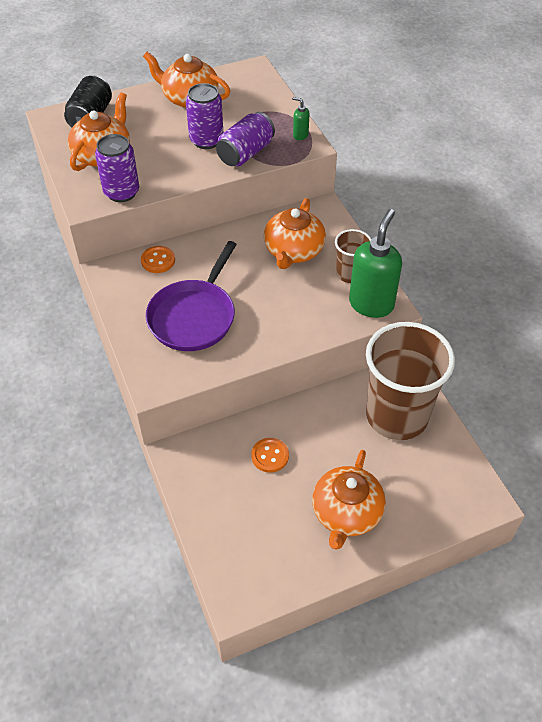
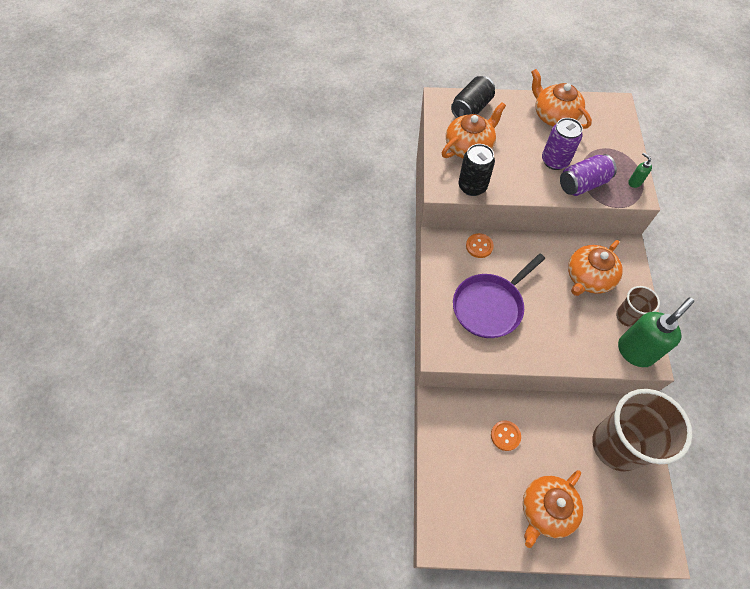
camera: 25 degrees right, 10 degrees up
(121, 192) = (472, 186): purple can -> black can

